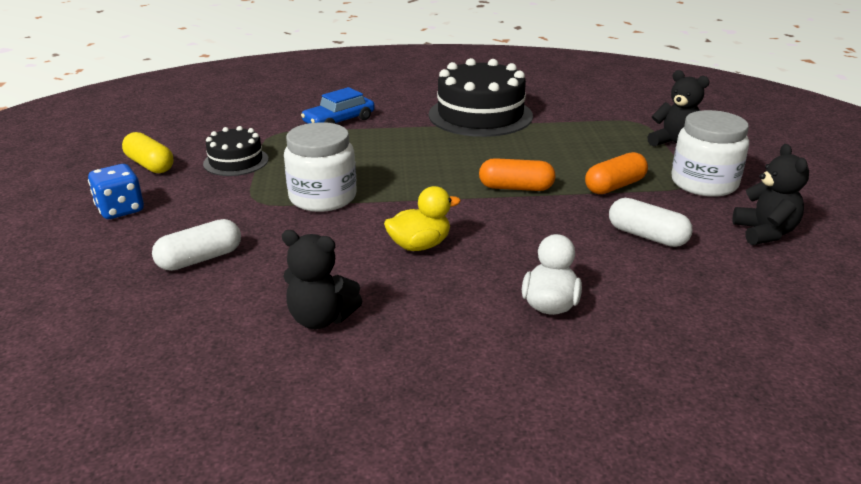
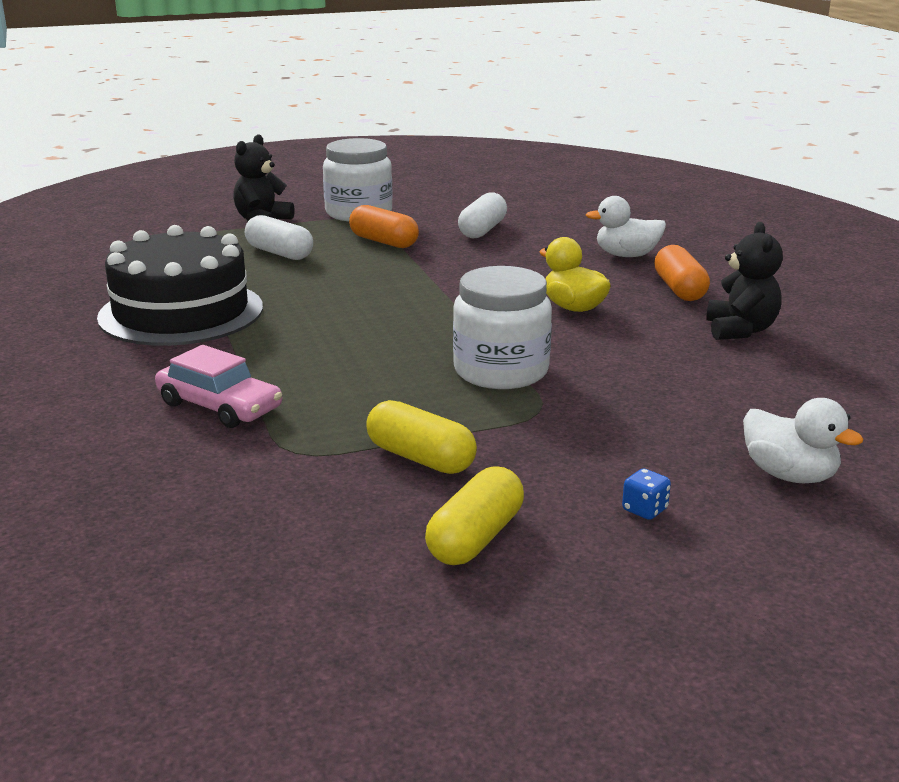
camera: 105 degrees left, 5 degrees down
(96, 265) = (789, 475): none -> white duck
(120, 210) = (644, 510): blue dice -> blue dice, size x0.52
(200, 259) = (707, 411): white capsule -> white capsule (279, 253)
(236, 161) = (420, 458): black cake -> yellow capsule
(339, 121) = (219, 406): blue car -> pink car
(516, 188) = (412, 279): orange capsule -> orange capsule (679, 289)
(764, 233) = (448, 198): black teddy bear -> none

